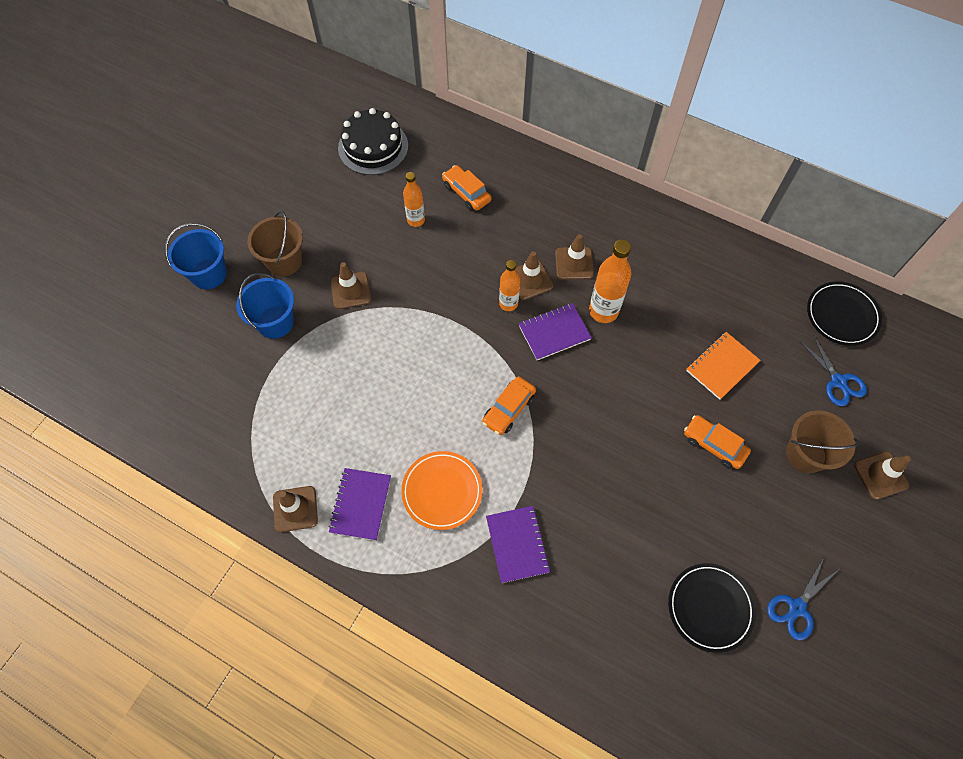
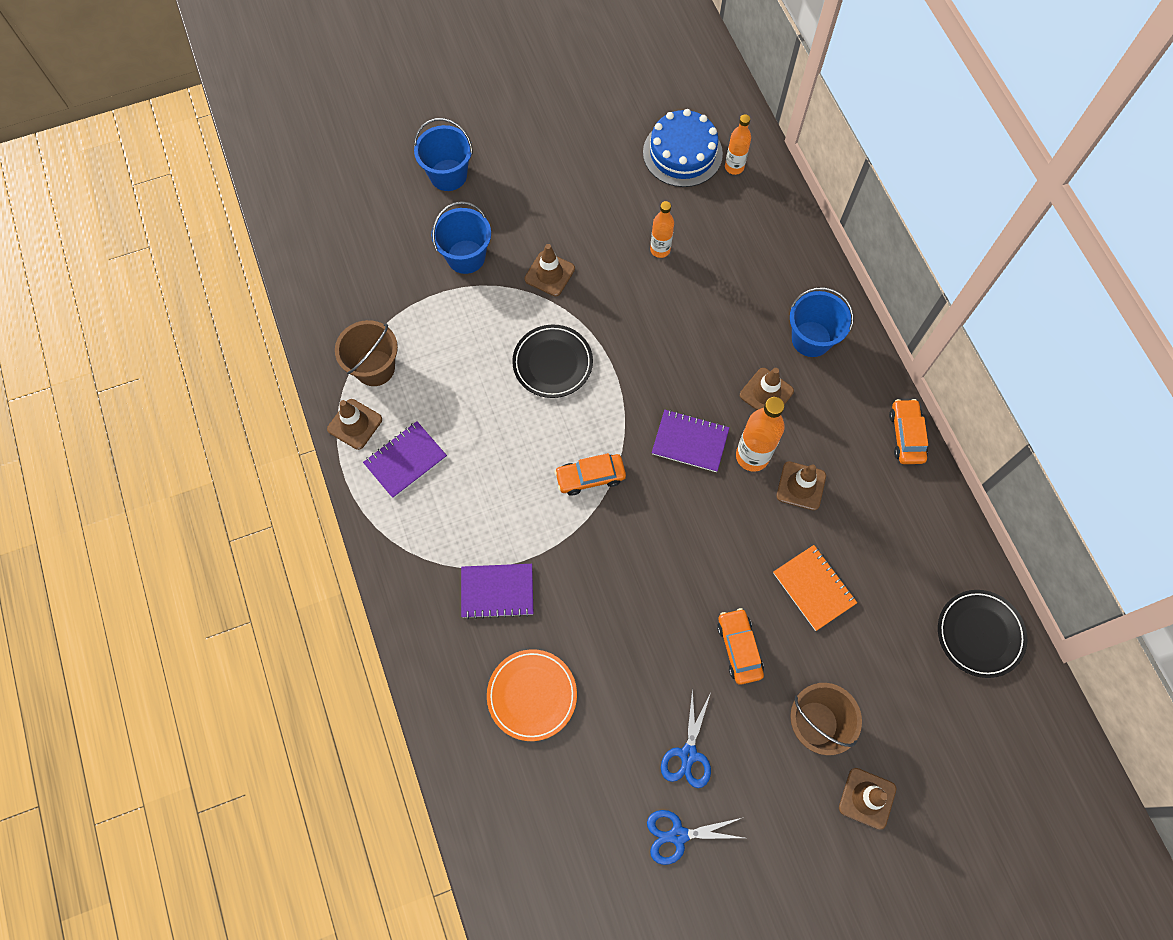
camera: 40 degrees right, 5 degrees up
(284, 261) = (517, 207): brown bucket -> brown bucket (375, 368)
(373, 147) = (682, 153): black cake -> blue cake
(442, 491) = (476, 501): orange plate -> orange plate (532, 695)
(466, 193) = (728, 256): orange car -> orange car (906, 435)
(508, 303) = (673, 385): orange bottle -> orange bottle (734, 167)
(517, 544) = (497, 591): purple notebook -> purple notebook turned 60 degrees clockwise
(530, 280) = (712, 379): brown traffic cone -> brown traffic cone (801, 486)
(570, 208) = (811, 339): none -> blue bucket
(710, 607) = (605, 772): black plate -> black plate (552, 363)
(721, 366) = (814, 588): orange notebook -> orange notebook turned 60 degrees clockwise
(838, 381) = (912, 688): blue scissors -> blue scissors (688, 754)

